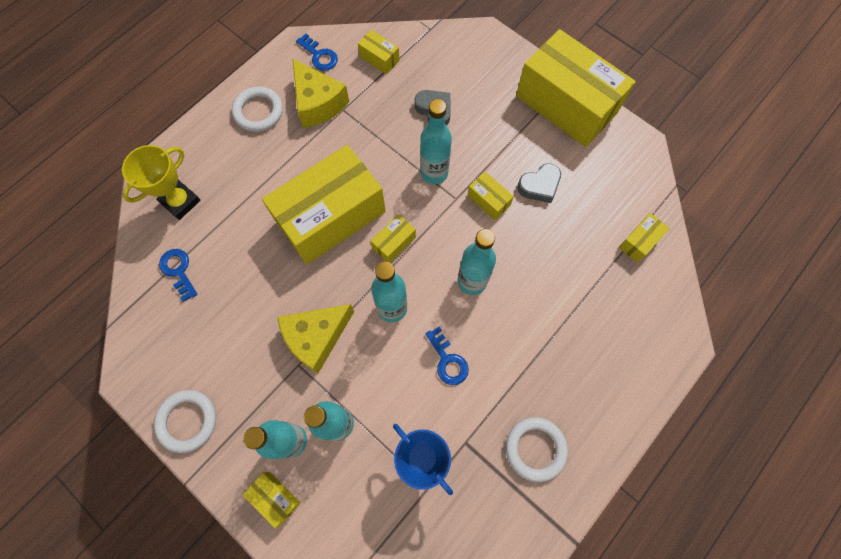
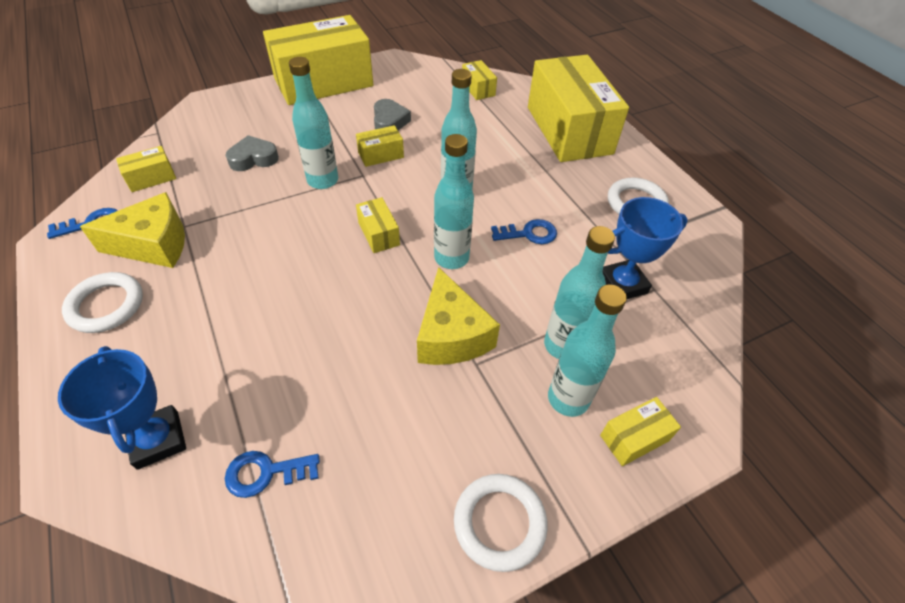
camera: 70 degrees left, 20 degrees down
(180, 202) = (158, 439): yellow trophy -> blue trophy
(331, 217) = (309, 277): yellow box -> yellow box (569, 130)

